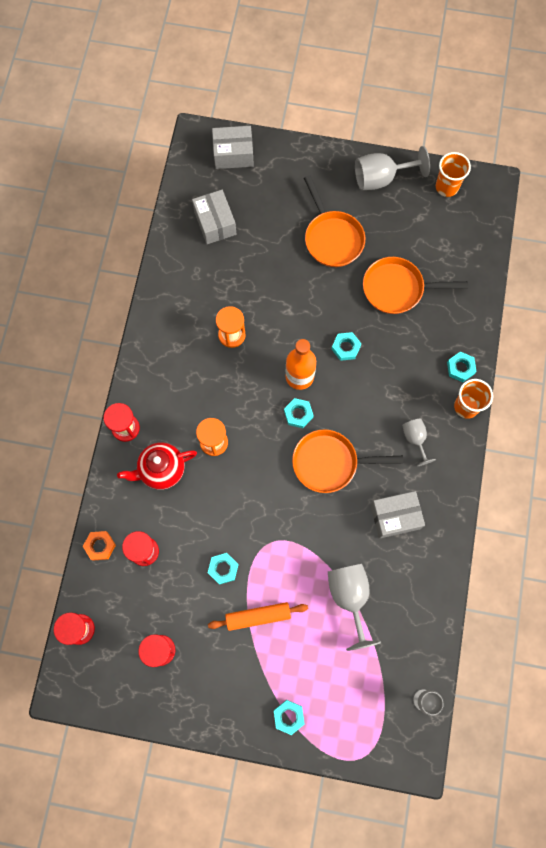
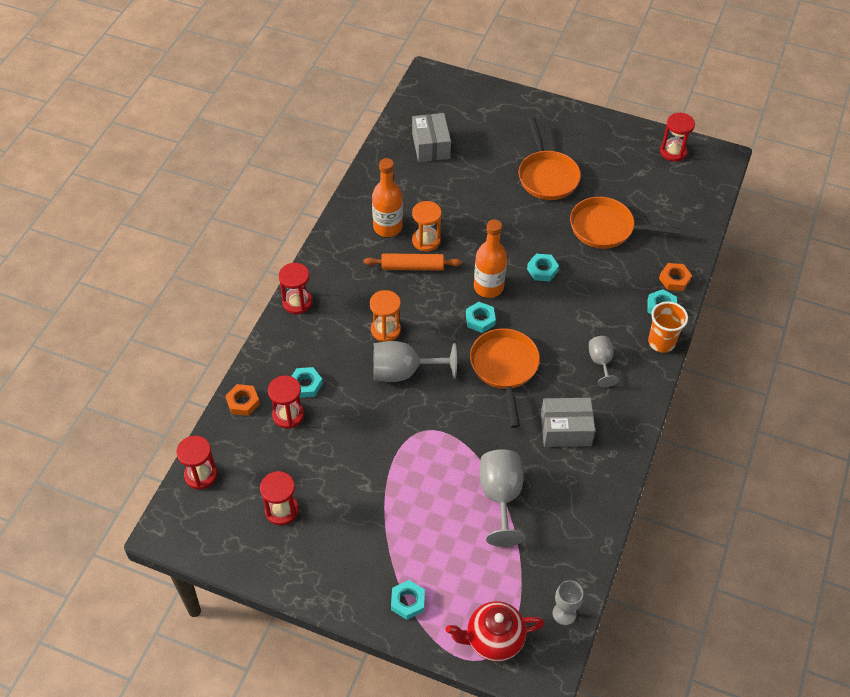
camera: 10 degrees right, 20 degrees down
(161, 470) = (325, 345): red teapot -> red teapot (493, 639)
(192, 326) = (387, 227): none -> orange bottle
(223, 569) = (368, 446): turquoise nut -> turquoise nut (305, 385)
(233, 154) = (462, 94): grey box -> none
(258, 616) = (395, 497): orange rolling pin -> orange rolling pin (412, 267)
(330, 463) = (504, 368): orange pan -> orange pan turned 75 degrees clockwise
(381, 178) = (607, 135): grey goblet -> grey goblet (403, 372)
(446, 187) = (673, 152): orange cup -> red hourglass
(468, 335) = (674, 279): none -> orange nut

